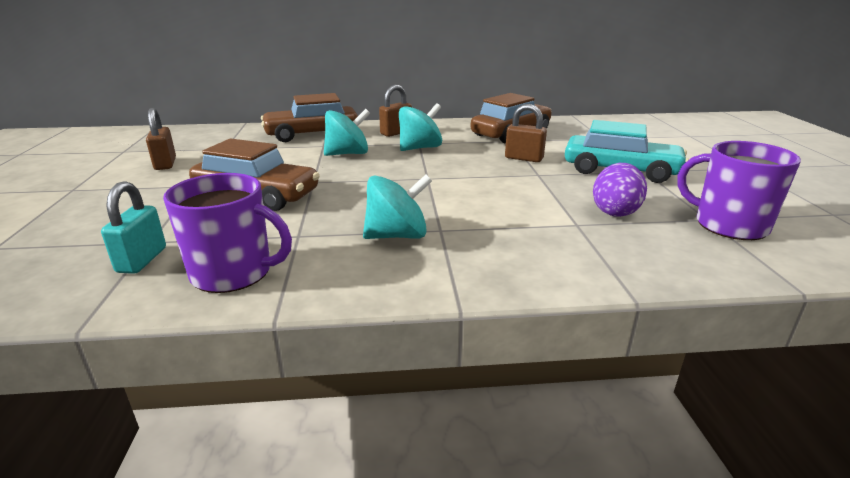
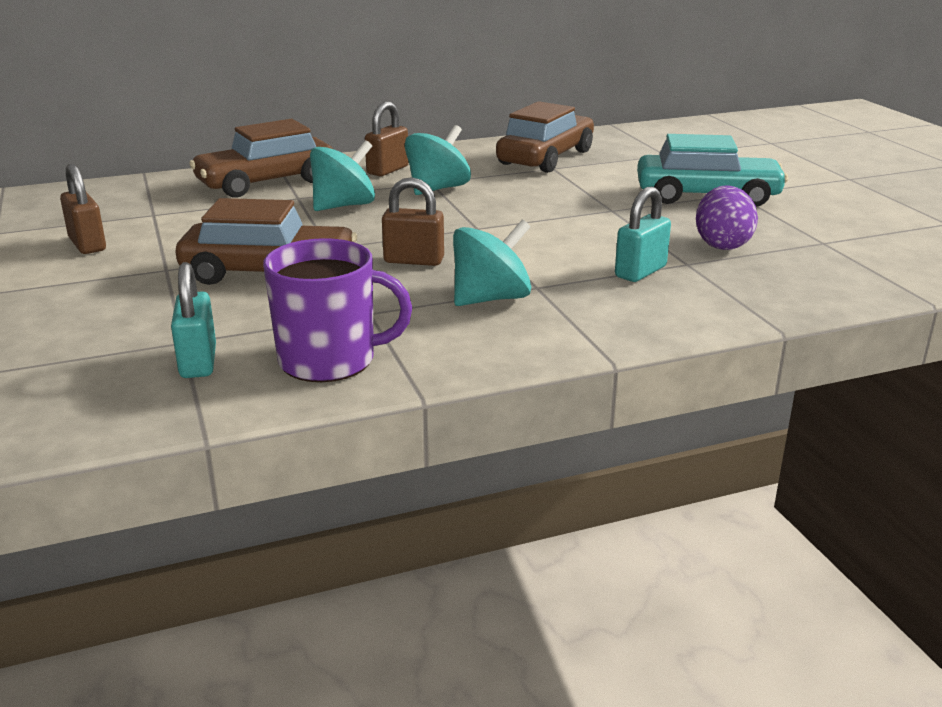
camera: 15 degrees left, 0 degrees up
(523, 158) = (582, 191): brown padlock -> brown padlock (414, 260)
(533, 227) = (640, 272): none -> turquoise padlock
(729, 225) = (847, 246): purple mug -> none

